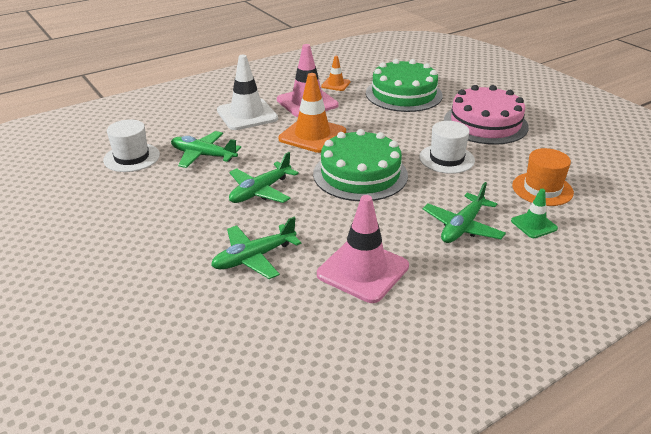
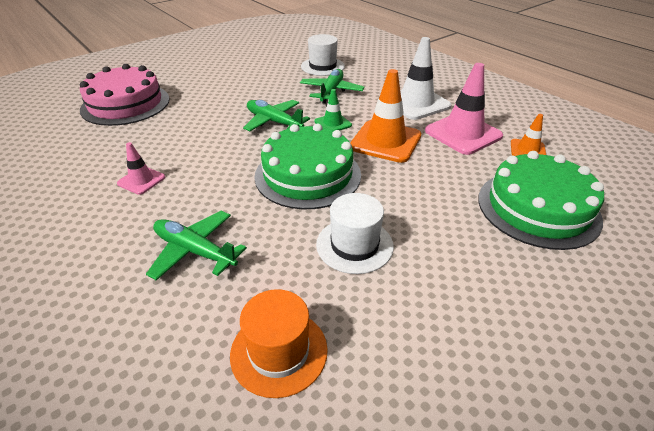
camera: 85 degrees right, 5 degrees up
(254, 258) = (177, 127): green plane -> none
(363, 270) = (141, 180): pink traffic cone -> pink traffic cone, size x0.53
(485, 123) = (483, 298): pink cake -> pink cake (125, 104)
(534, 225) = (186, 325): green traffic cone -> green traffic cone (333, 123)

